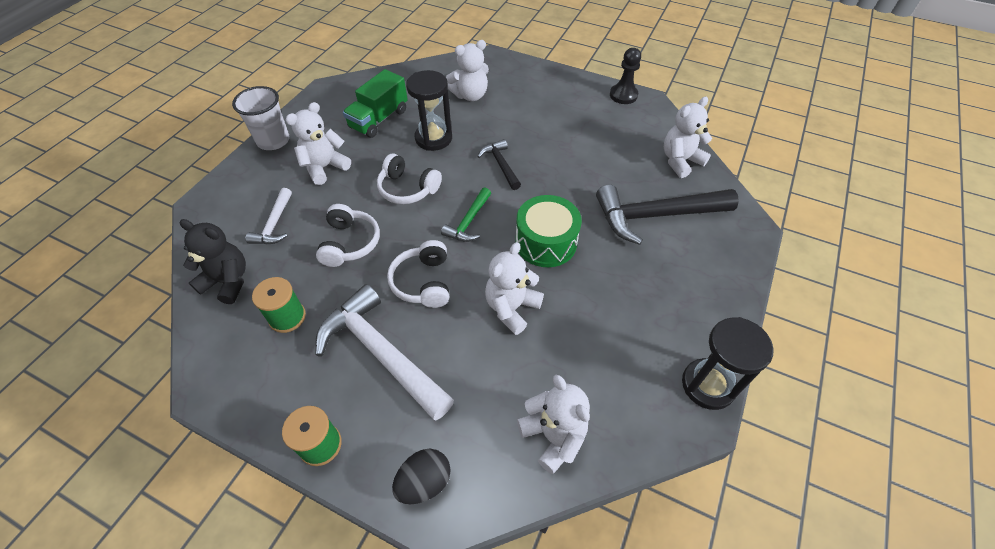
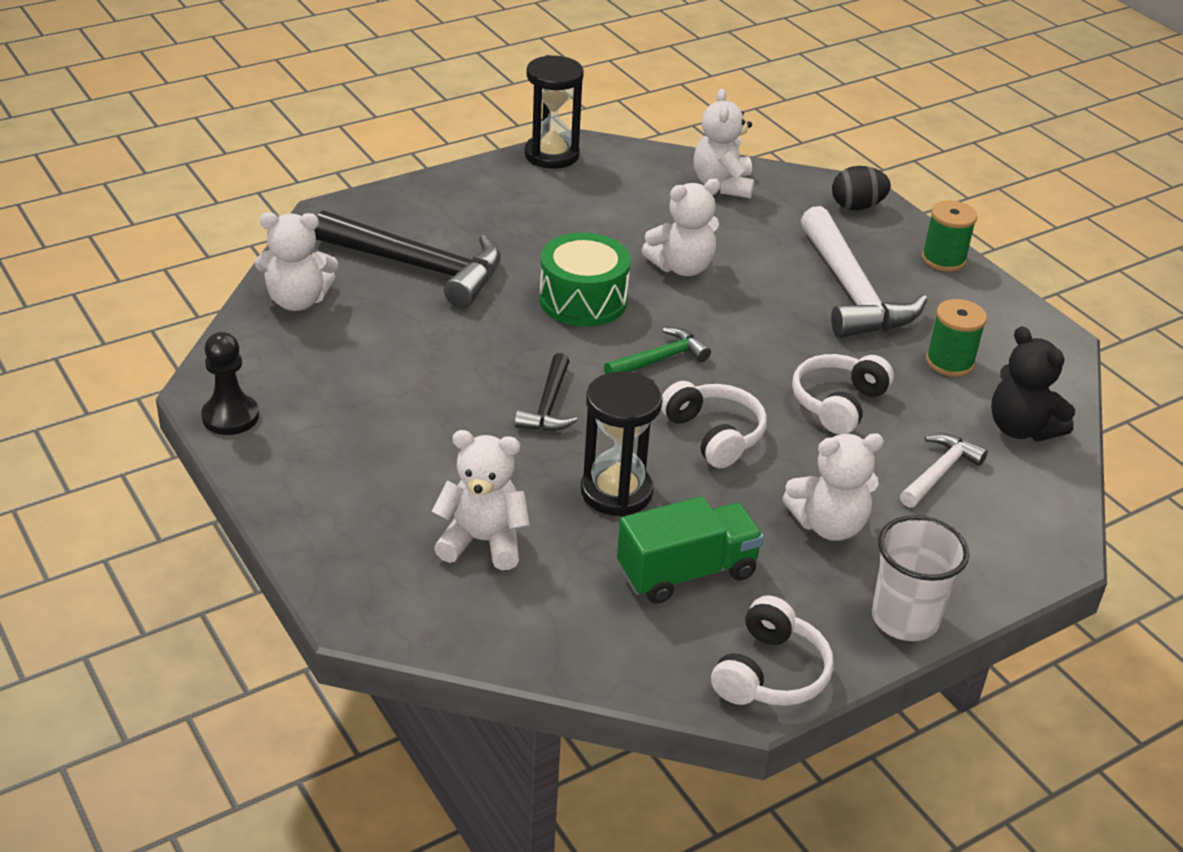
camera: 150 degrees left, 15 degrees down
(423, 282) = (766, 327): white headphones -> white headphones (770, 673)

